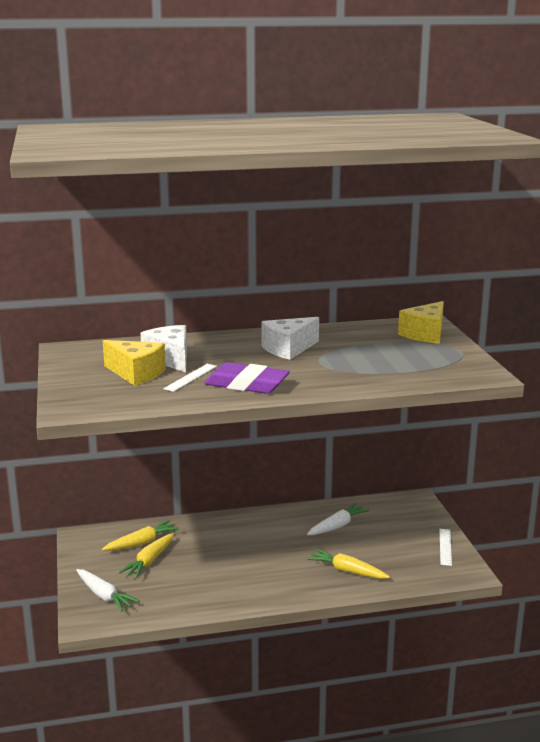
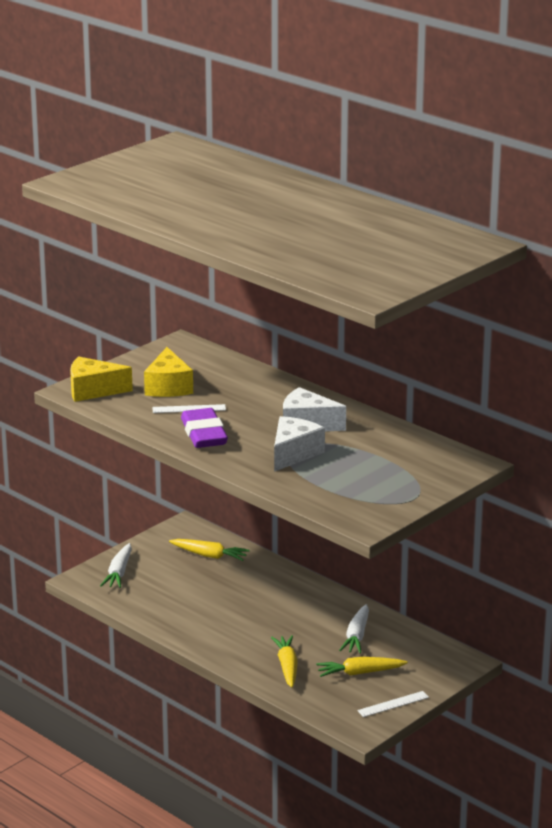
camera: 55 degrees right, 5 degrees up
(149, 561) = (187, 570): yellow carrot -> yellow carrot (360, 673)
(170, 359) = (216, 387): white cheese -> white cheese (293, 454)
(337, 526) = (356, 636): white carrot -> white carrot turned 90 degrees clockwise
(425, 334) = (437, 471): yellow cheese -> yellow cheese (93, 391)

